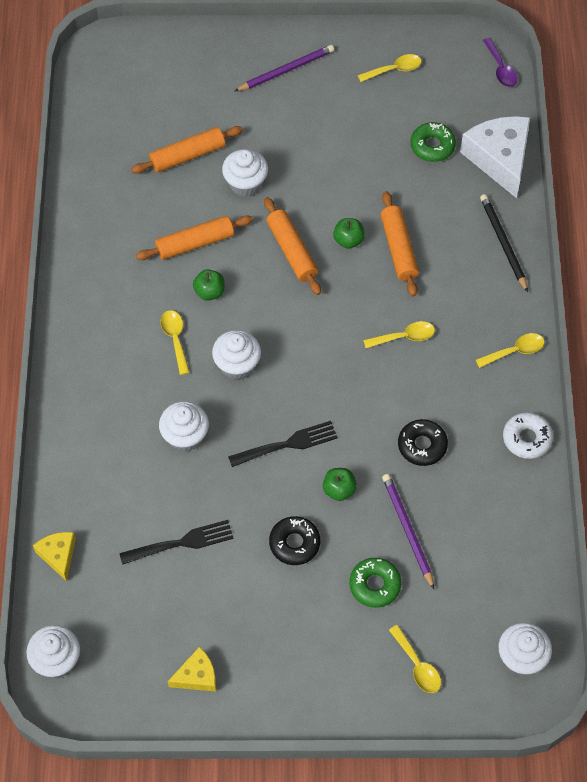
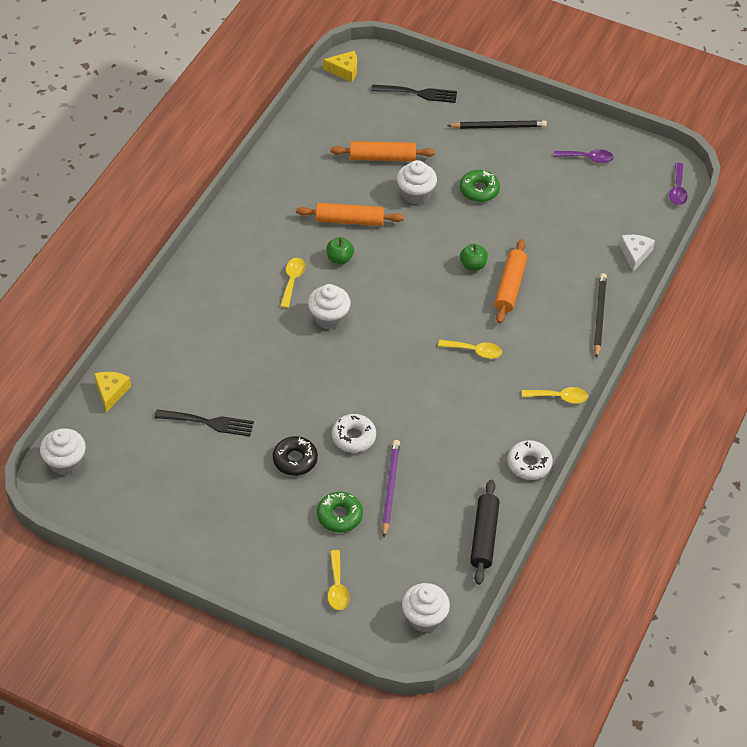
camera: 25 degrees right, 10 degrees down
(185, 436) = (257, 351): white cupcake -> none
(197, 676) = (162, 519): yellow cheese -> yellow cheese (344, 70)
(286, 70) = (499, 126): purple pencil -> black pencil
(287, 444) = (333, 389): black fork -> black fork (418, 93)
(292, 251) = (422, 255): orange rolling pin -> none
(339, 490) = (354, 437): green apple -> white donut
(394, 70) = (587, 158): yellow spoon -> purple spoon
(422, 445) = (440, 433): black donut -> none
(432, 146) = (584, 224): green donut -> green donut (479, 190)
(499, 158) = (635, 254): white cheese -> white cheese, size x0.52
(528, 539) = (484, 536): none -> black rolling pin

